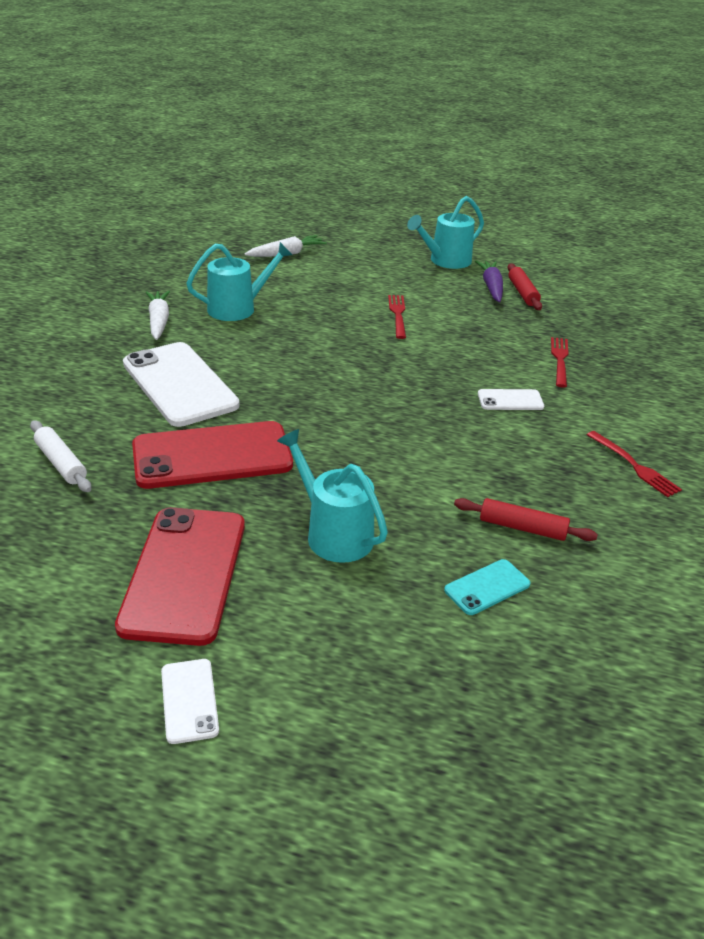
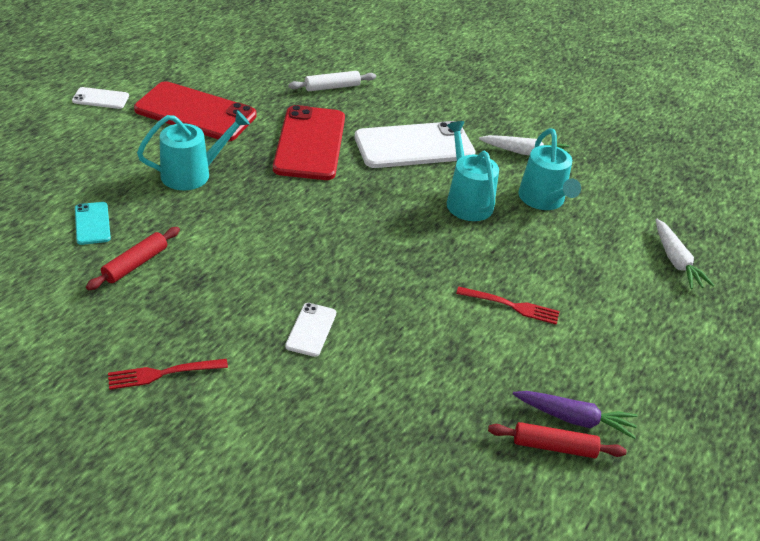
camera: 105 degrees right, 5 degrees up
(446, 261) = (659, 400): turquoise watering can -> turquoise watering can (467, 201)
(559, 360) = (374, 406): red fork -> none

